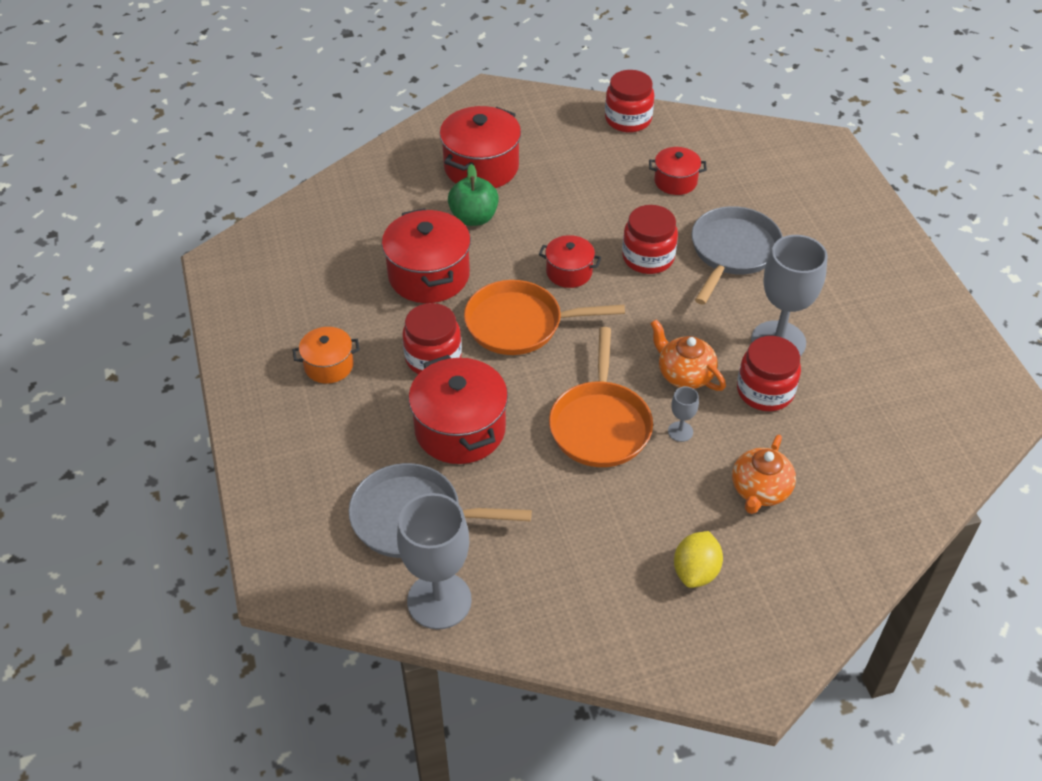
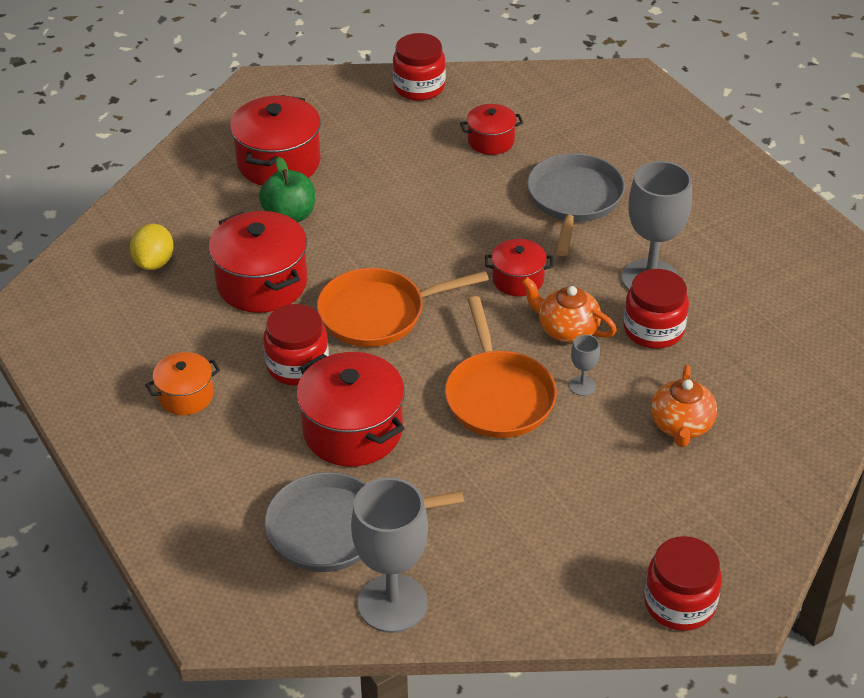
camera: 15 degrees left, 5 degrees down
(569, 272) = (411, 252): red pot -> red pot (518, 280)
(648, 258) = (489, 222): red jar -> red jar (679, 603)
(695, 571) = (644, 516): yellow lemon -> yellow lemon (154, 262)

